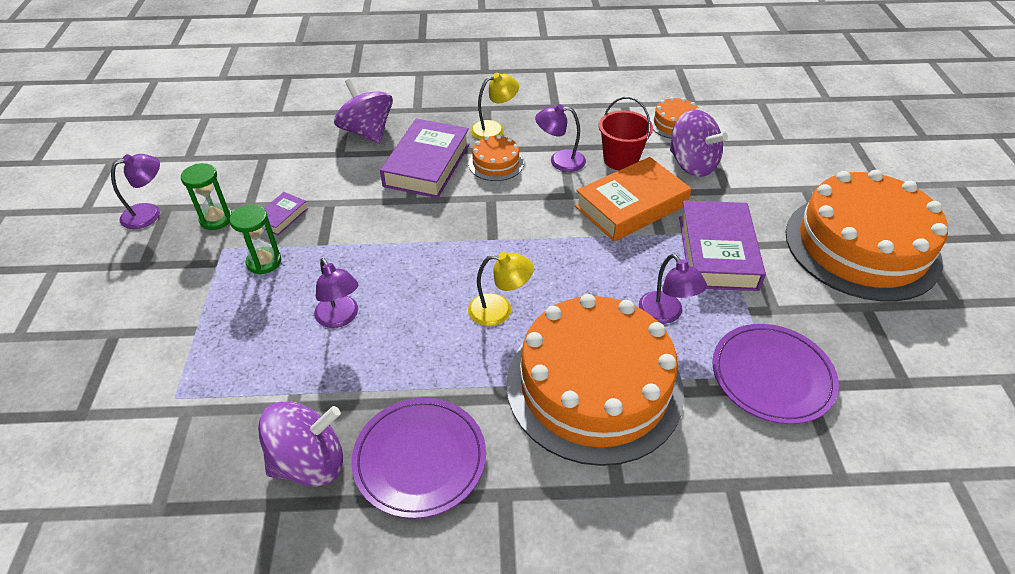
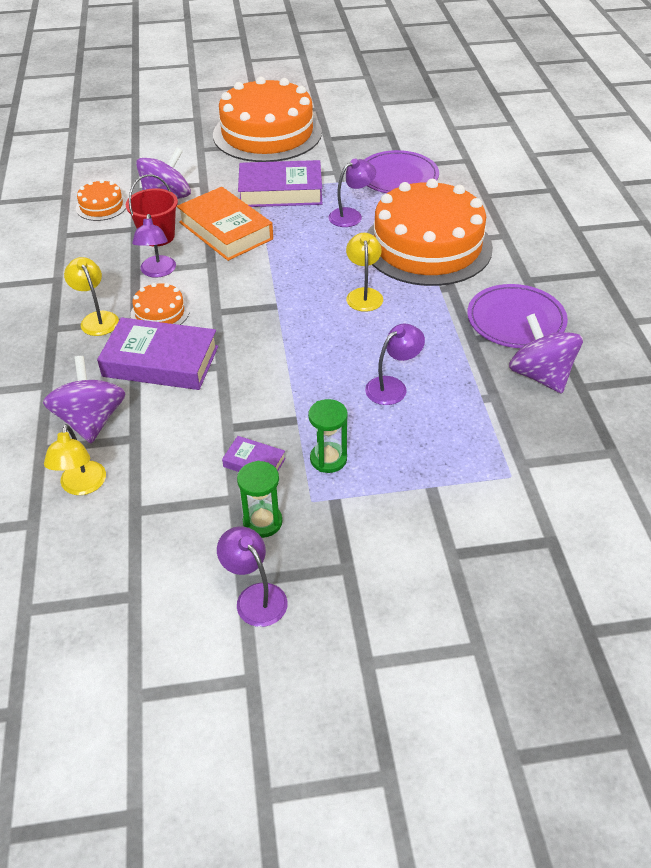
camera: 95 degrees left, 0 degrees up
(300, 131) = (82, 486): none -> yellow lamp
(367, 132) = (91, 421): purple spinning top -> purple spinning top turned 120 degrees clockwise

